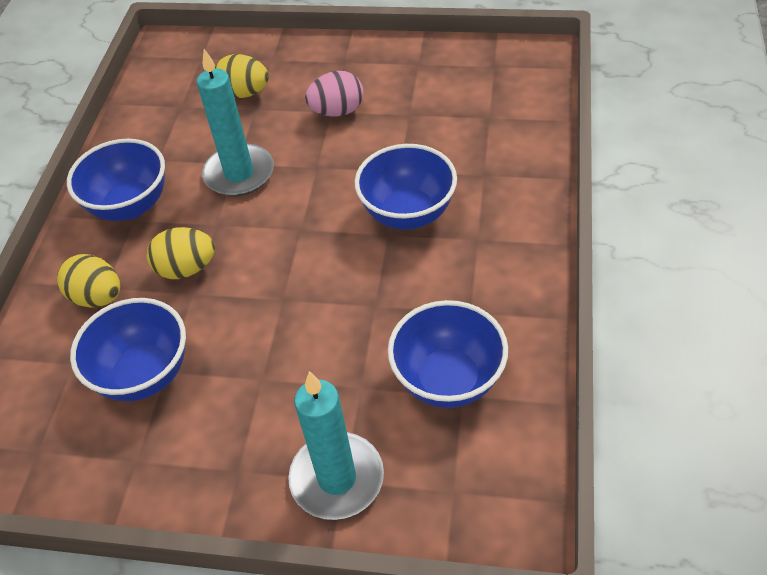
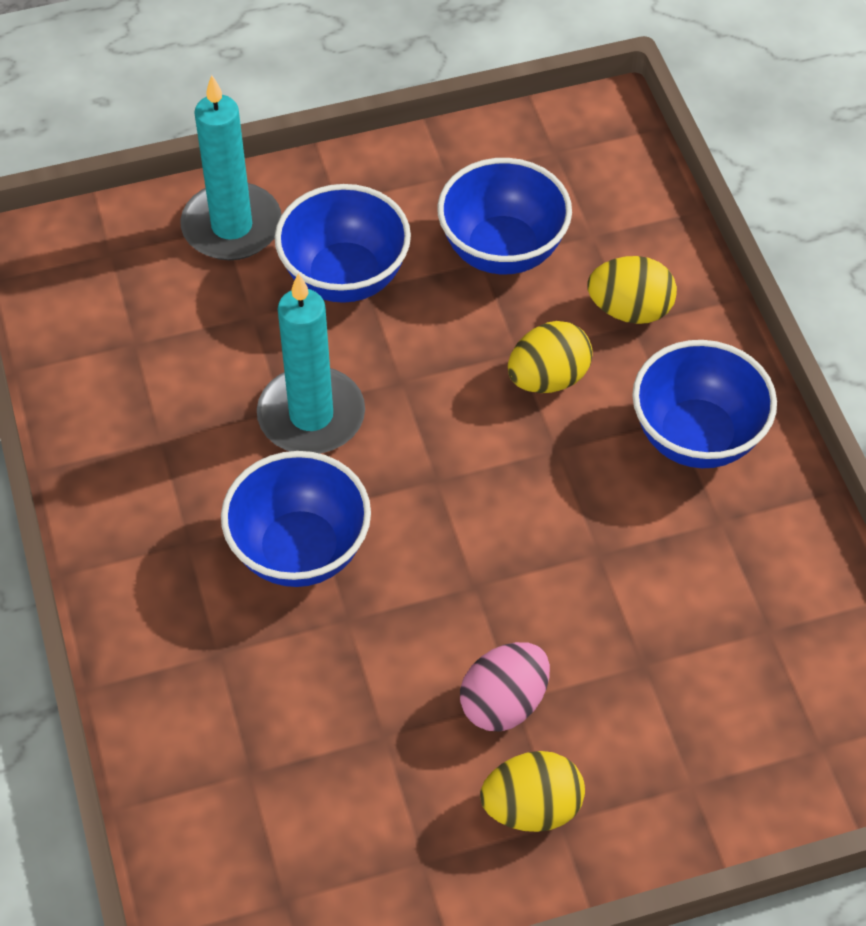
camera: 150 degrees right, 5 degrees up
(239, 174) = (581, 536): turquoise candle -> turquoise candle (311, 415)
(244, 93) = (683, 691): yellow egg -> yellow egg (531, 807)
(448, 379) = (156, 354): blue bowl -> blue bowl (345, 277)

